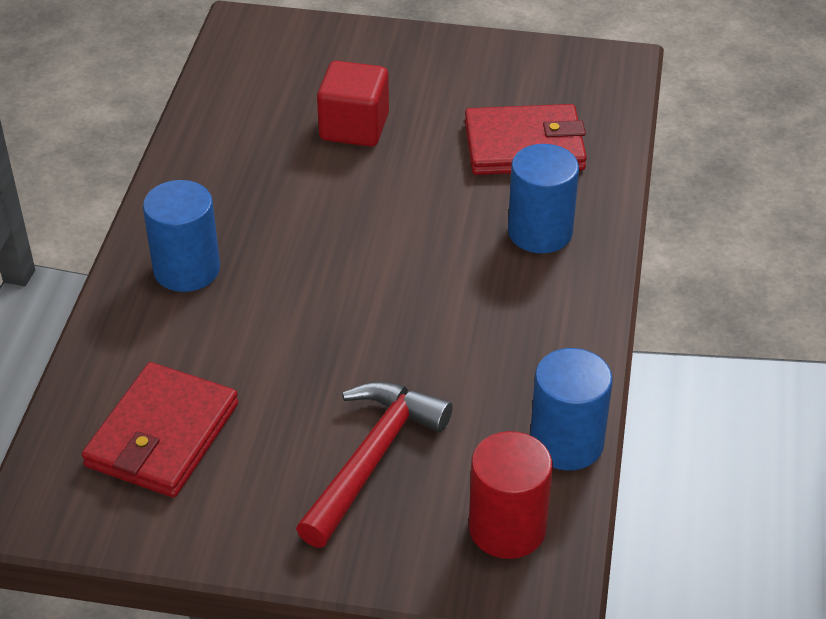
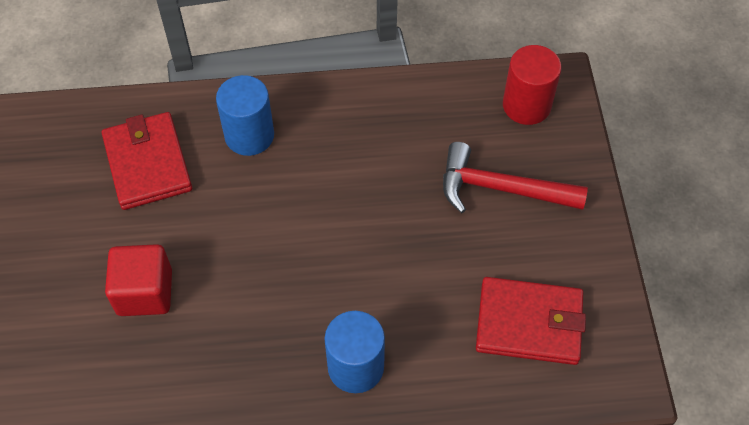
camera: 105 degrees left, 15 degrees up
(566, 443) = (447, 87): blue cylinder -> none

